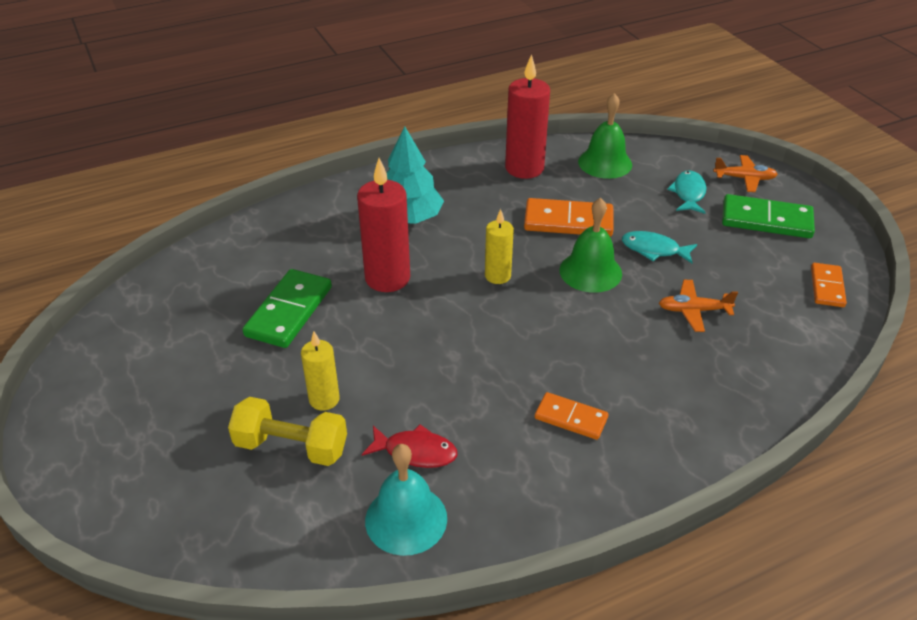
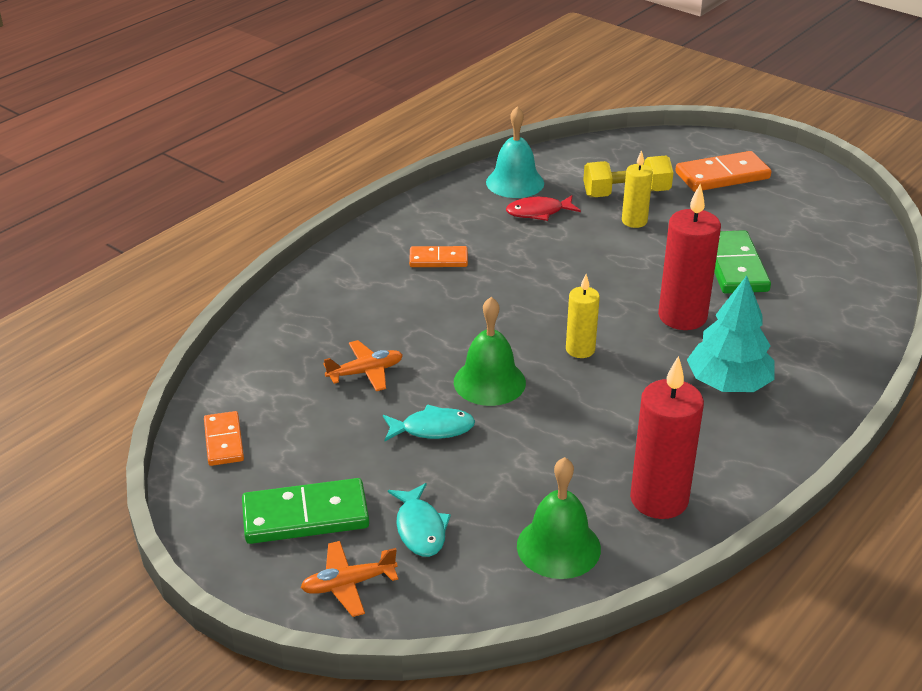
camera: 155 degrees right, 5 degrees down
(568, 221) = (550, 435): orange domino -> orange domino (722, 176)

